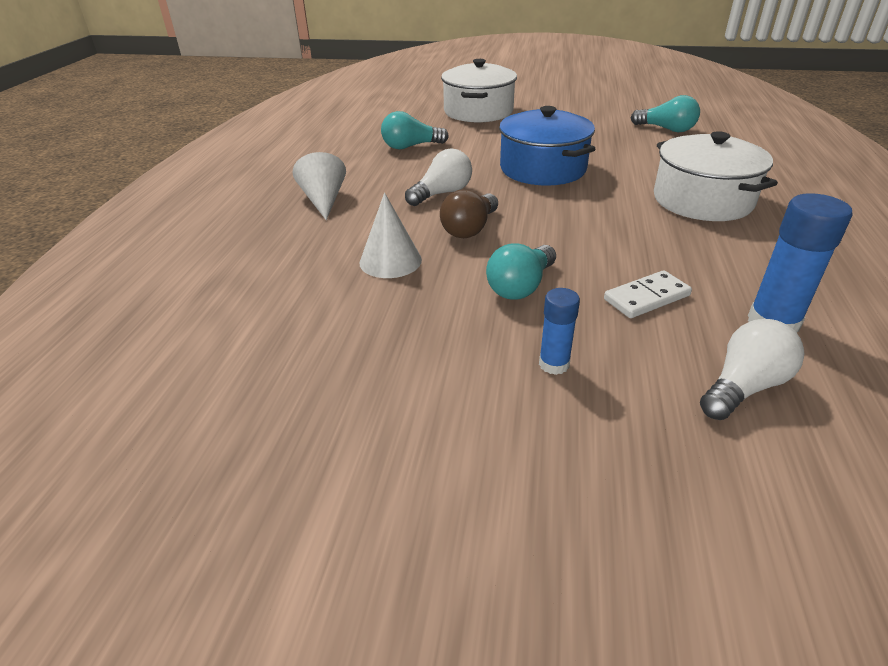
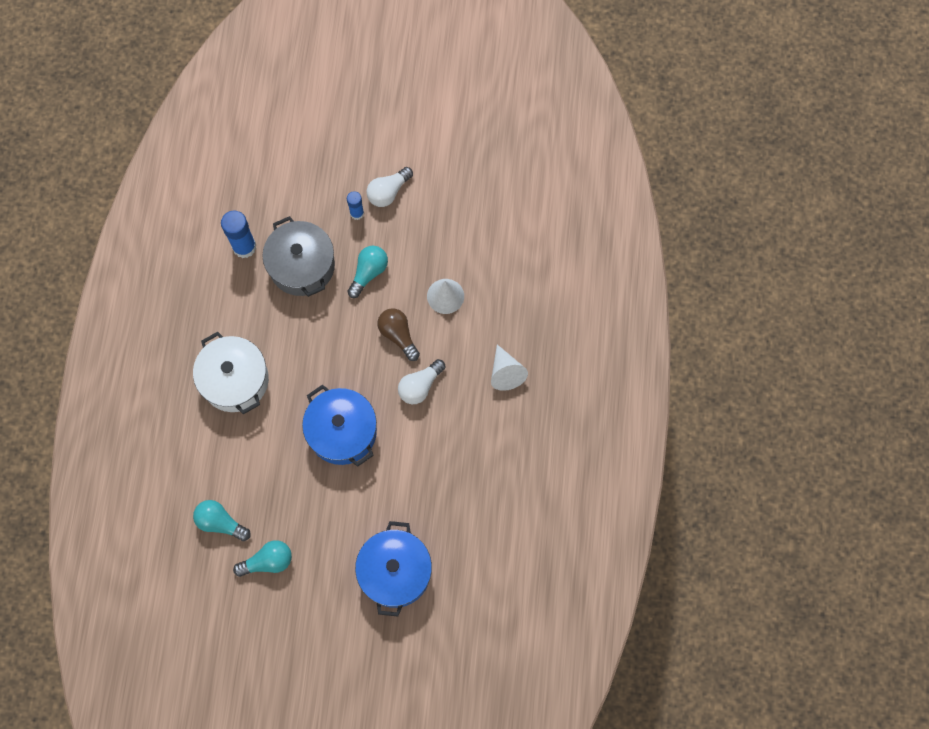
camera: 175 degrees right, 35 degrees up
(411, 146) = (453, 477): turquoise light bulb -> turquoise light bulb (268, 561)
(470, 229) = (398, 335): brown light bulb -> brown light bulb turned 60 degrees counterclockwise
(478, 111) = (395, 572): white pot -> blue pot
(646, 297) = (302, 266): white domino -> grey pot
(743, 387) = (276, 203): white light bulb -> white light bulb (388, 192)

